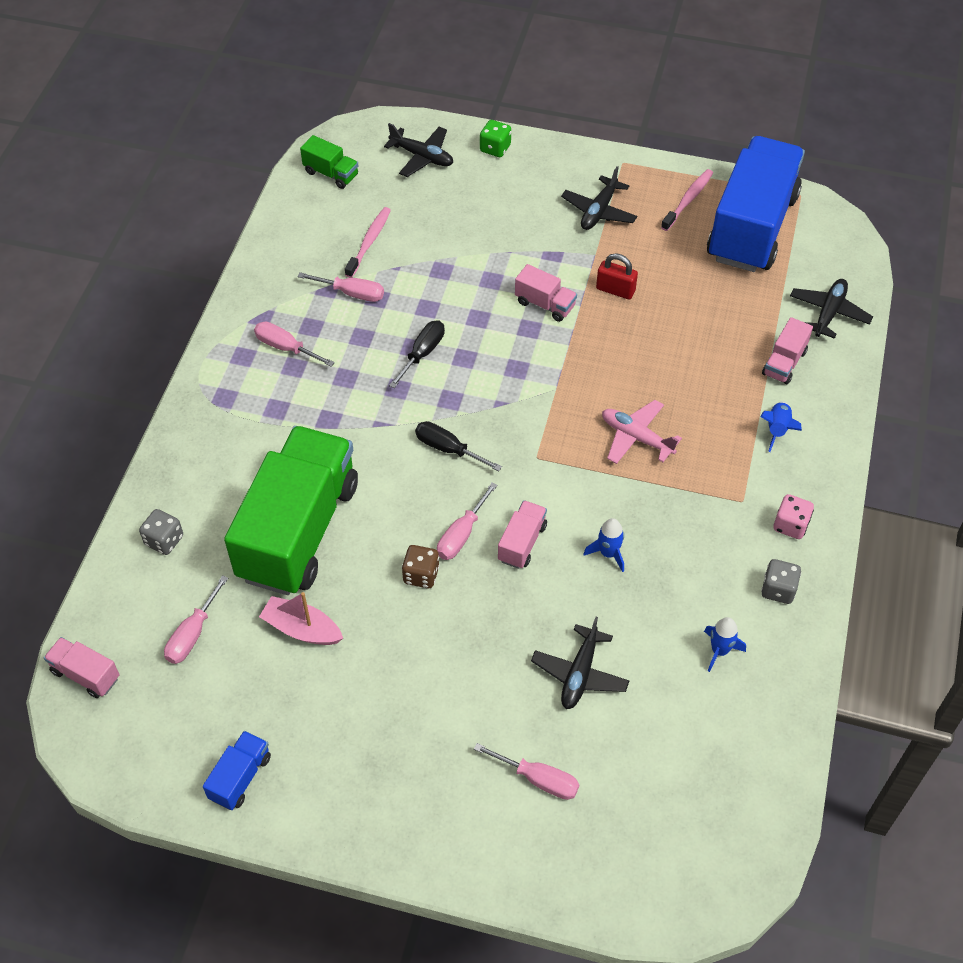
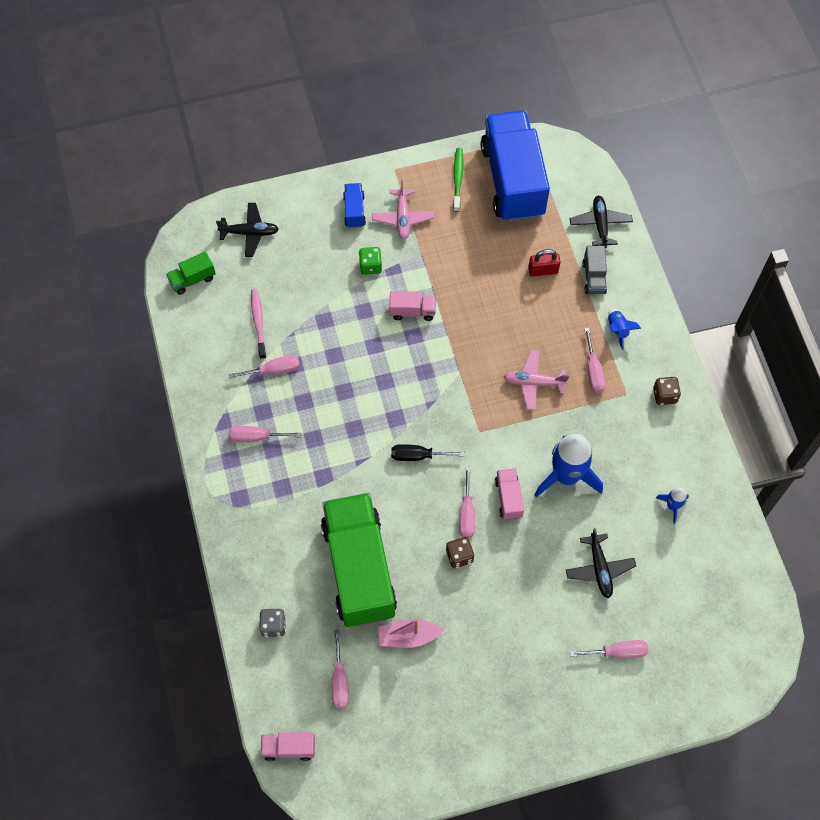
camera: 30 degrees left, 10 degrees up
(240, 777) = (437, 757): blue truck -> blue truck (354, 211)
(331, 174) = (192, 279): green truck -> green truck turned 150 degrees clockwise
(422, 353) = (354, 392): black screwdriver -> none
(495, 148) = (298, 200): green dice -> green dice (370, 266)
(599, 211) = (403, 218): black plane -> pink plane
(608, 553) = (566, 476): blue rocket -> blue rocket, size x2.12
(615, 290) = (452, 276): red padlock -> red padlock (543, 270)
(688, 200) = (457, 179): pink toothbrush -> green toothbrush
(718, 458) = (593, 371): none -> pink screwdriver
(778, 589) = (682, 445): grey dice -> none
(784, 363) = (593, 277): pink truck -> grey truck
(790, 525) = (664, 395): pink dice -> brown dice

